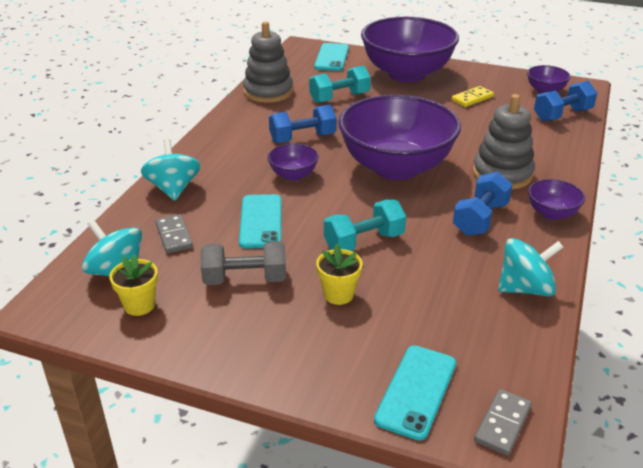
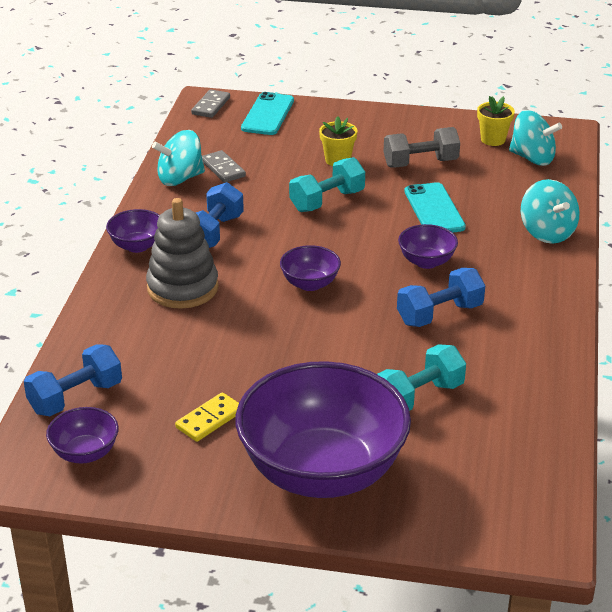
camera: 170 degrees right, 0 degrees up
(174, 236) = (508, 189): grey domino -> grey domino (223, 169)
(268, 92) = (534, 397): grey stacking toy -> none
(332, 57) = (471, 506): turquoise phone -> none
(396, 167) = (310, 284): purple bowl -> purple bowl, size x0.42

